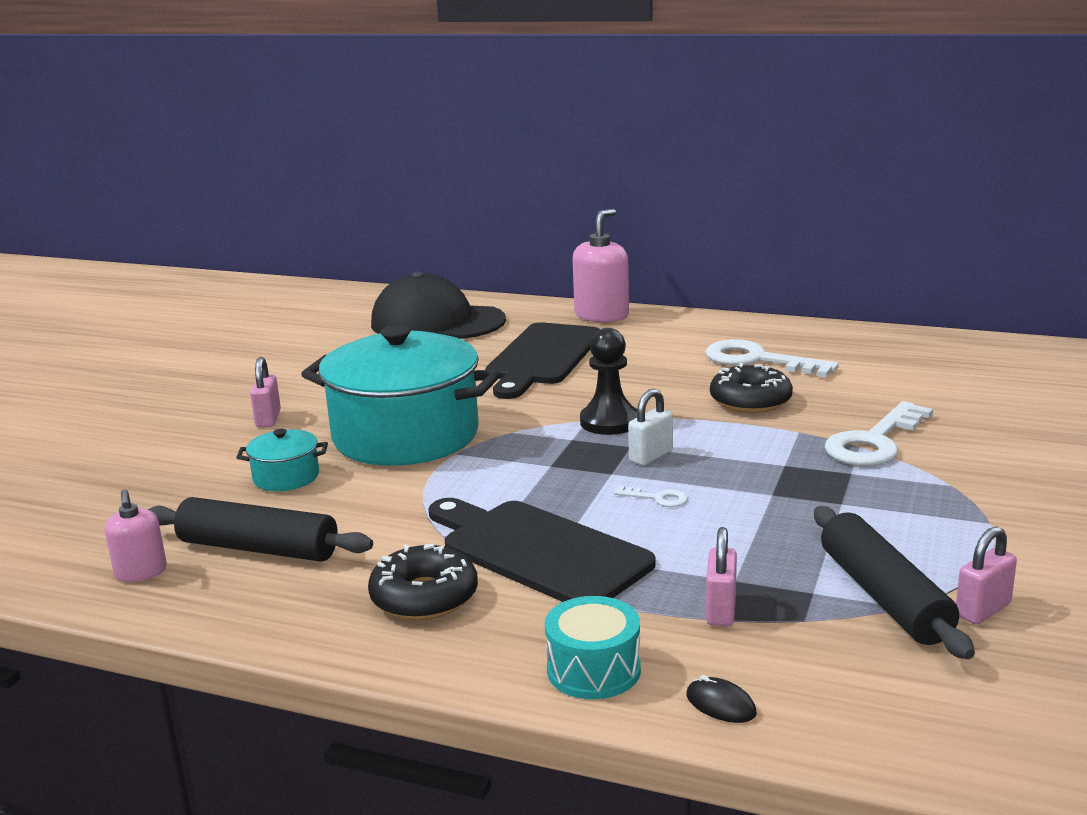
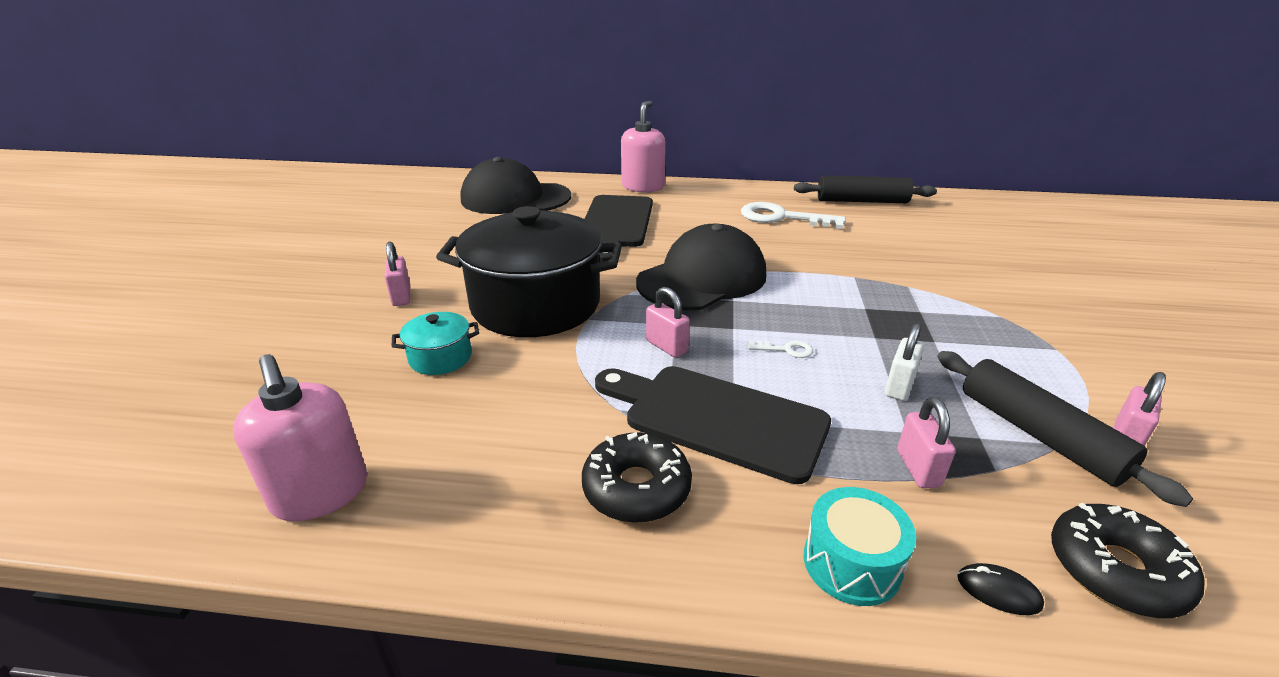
camera: 15 degrees left, 10 degrees up
(141, 572) = (320, 493): pink soap dispenser -> pink soap dispenser, size x1.71
(258, 548) = (441, 446): black rolling pin -> black rolling pin (862, 201)
(406, 436) = (536, 305): turquoise pot -> black pot
(525, 485) = (666, 346): none -> pink padlock
(609, 422) = (702, 278): black pawn -> black cap
(651, 456) = (755, 308): white padlock -> white padlock (899, 387)
(750, 401) = (799, 252): black donut -> black donut (1115, 570)
(874, 442) = (916, 282): white key -> none

